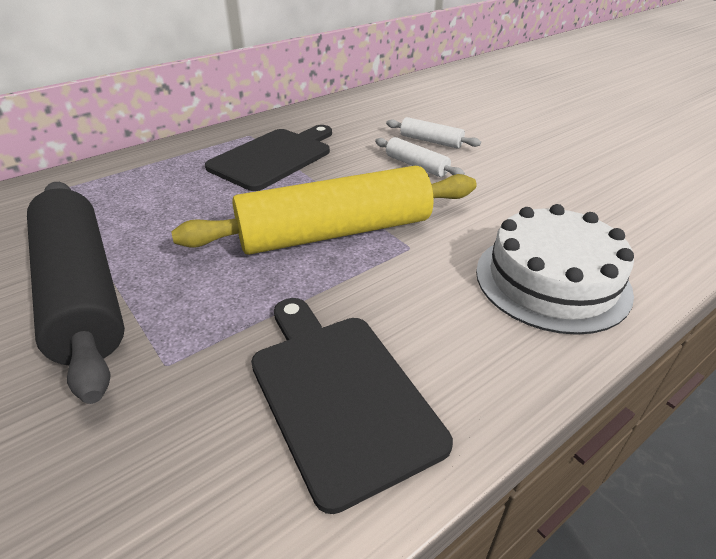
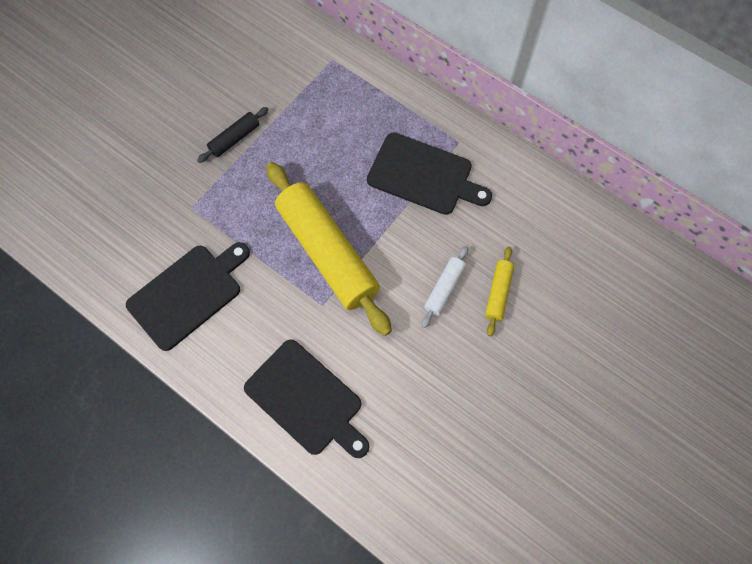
camera: 75 degrees right, 30 degrees up
(82, 291) = (234, 139): black rolling pin -> black rolling pin, size x0.44
(431, 141) = (498, 293): white rolling pin -> yellow rolling pin
(552, 280) = (306, 399): white cake -> black cutting board

